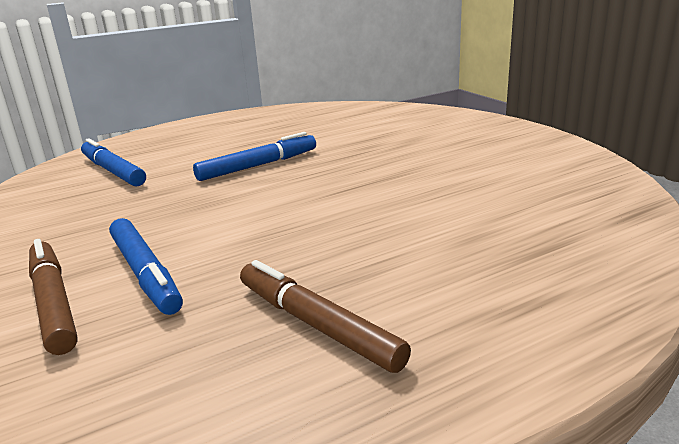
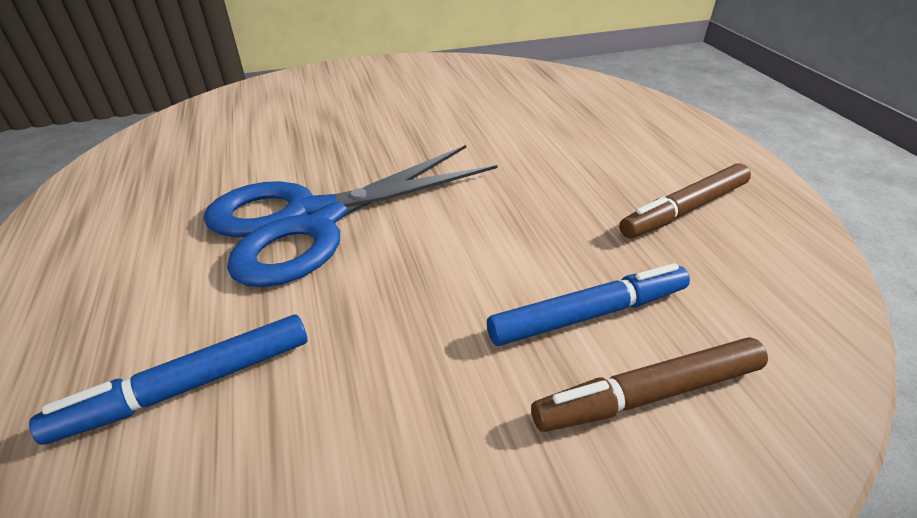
camera: 80 degrees left, 15 degrees up
(258, 166) = (313, 220): blue marker -> blue scissors

